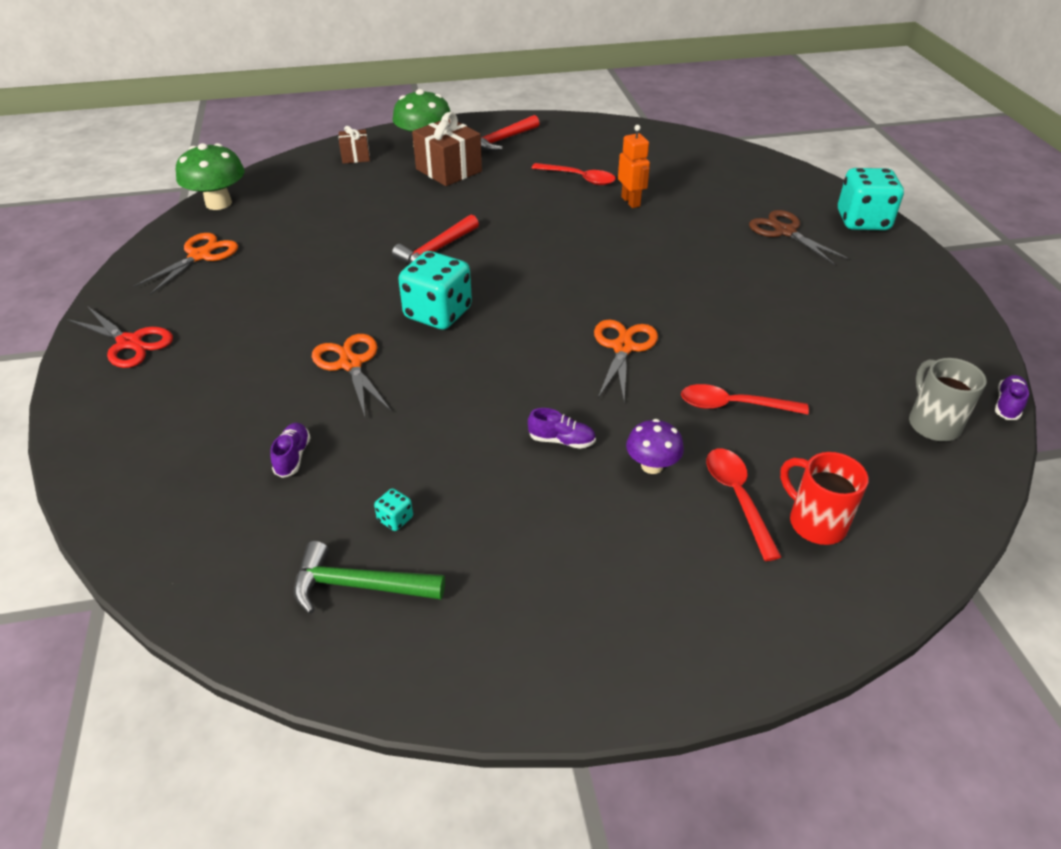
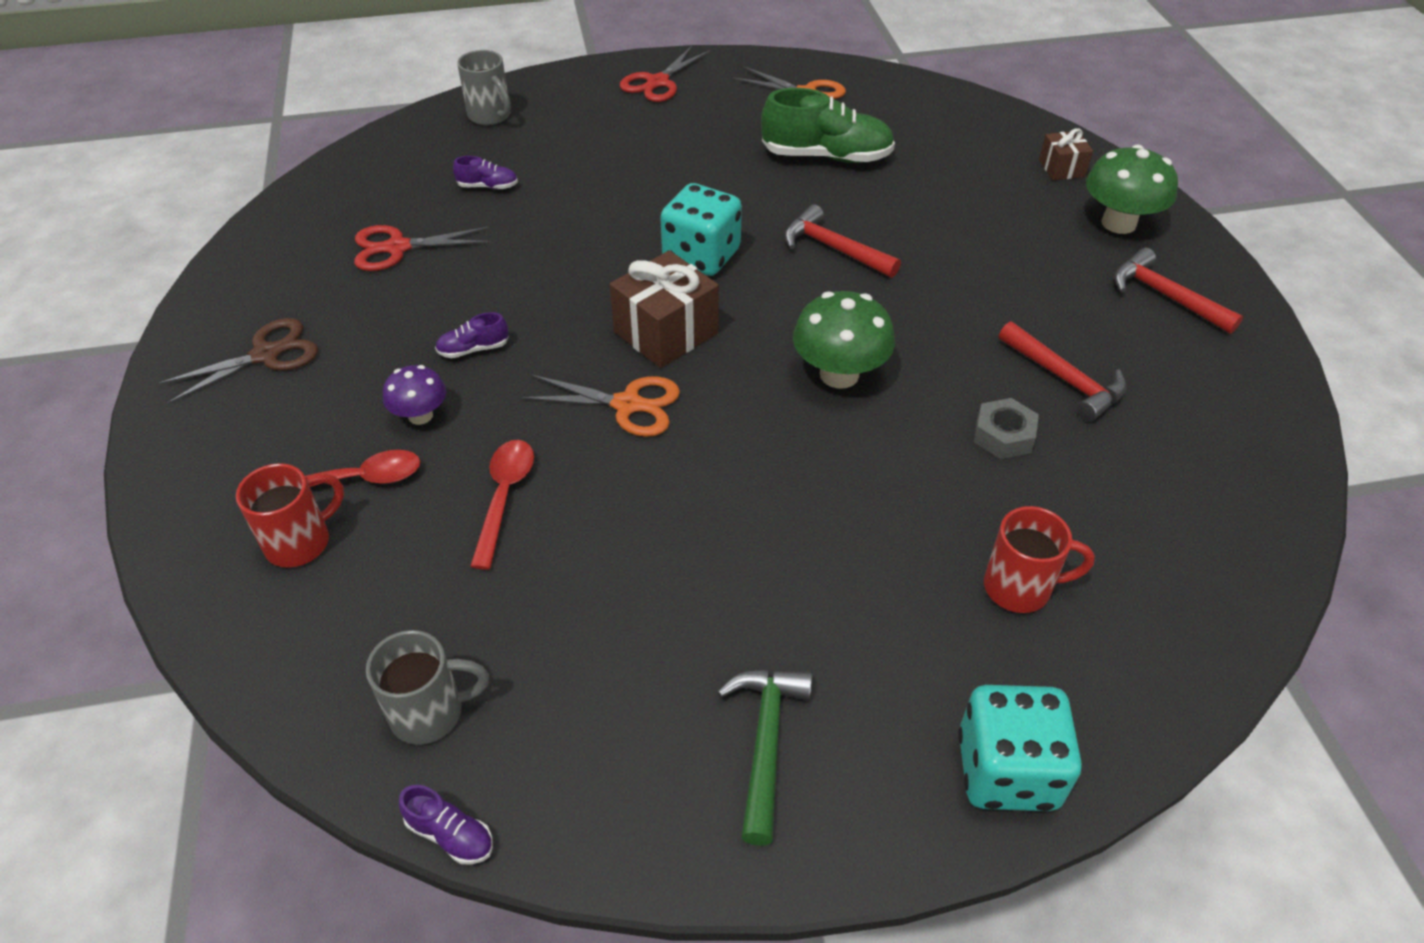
camera: 90 degrees right, 5 degrees up
(139, 469) = (490, 116): none -> grey mug
(218, 203) = (915, 89): green mushroom -> green mushroom (839, 374)
(307, 249) = (826, 156): none -> green shoe
(350, 364) = (615, 205): orange scissors -> none
(359, 586) = (331, 235): green hammer -> green hammer (765, 743)
(395, 519) = (397, 248): turquoise dice -> red scissors
(449, 170) = (1049, 249): brown gift -> brown gift (666, 332)
(561, 440) = (473, 349): purple shoe -> purple shoe turned 60 degrees clockwise
(579, 178) = (1064, 379): red spoon -> red hammer
(631, 201) = (1003, 435): orange robot -> grey nut
(747, 207) = (1020, 588): none -> red mug
(784, 231) = (943, 630): brown scissors -> brown scissors (266, 355)

